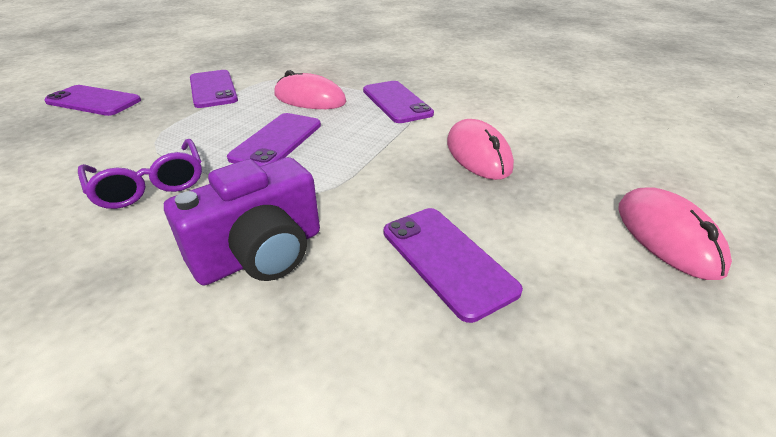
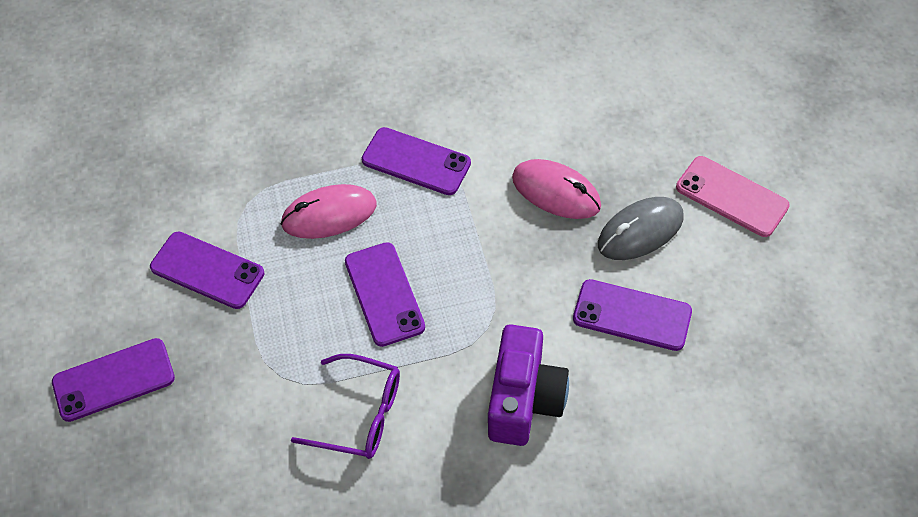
camera: 40 degrees left, 20 degrees up
(529, 209) = (640, 231): none -> grey mouse
(667, 236) = (731, 197): pink mouse -> pink phone

